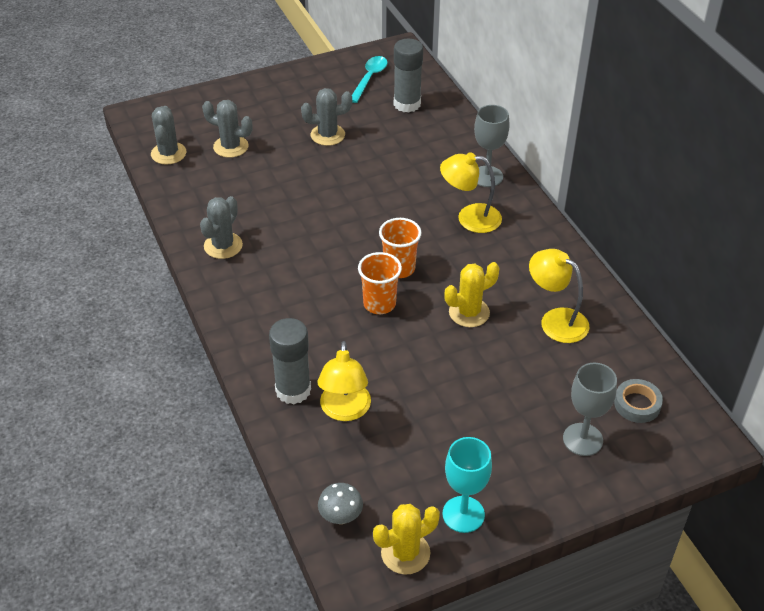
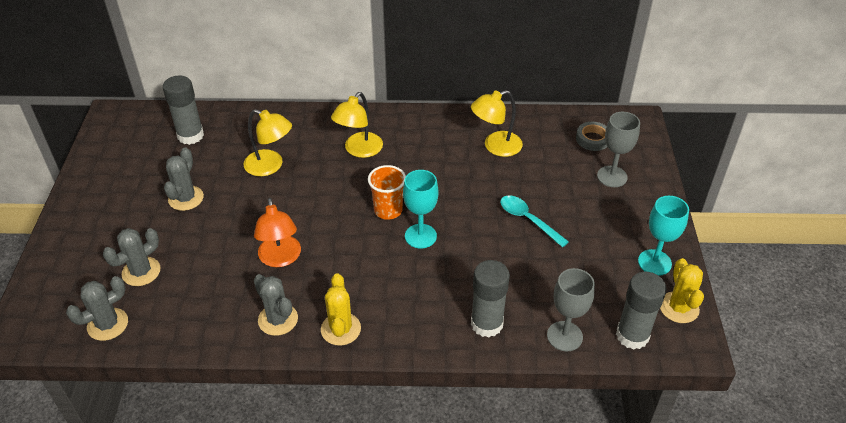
camera: 65 degrees left, 0 degrees up
(168, 153) = (107, 324): grey cactus -> grey cactus turned 60 degrees counterclockwise
(293, 220) = (280, 258): none -> orange lamp
(340, 517) = (632, 335): grey mushroom -> grey glue stick
(344, 411) = (525, 297): yellow lamp -> yellow lamp (270, 166)
(369, 78) = (133, 146): turquoise spoon -> turquoise spoon (528, 220)
(379, 304) = (420, 236): orange cup -> turquoise goblet
(469, 312) = (461, 188): yellow cactus -> yellow cactus (341, 329)
(487, 176) = (319, 123): grey goblet -> grey goblet (564, 336)

